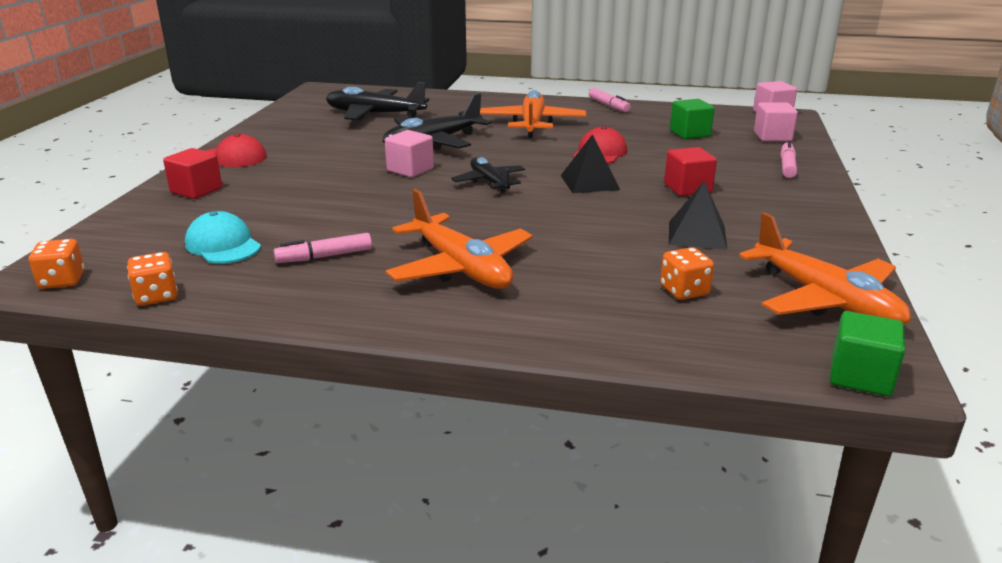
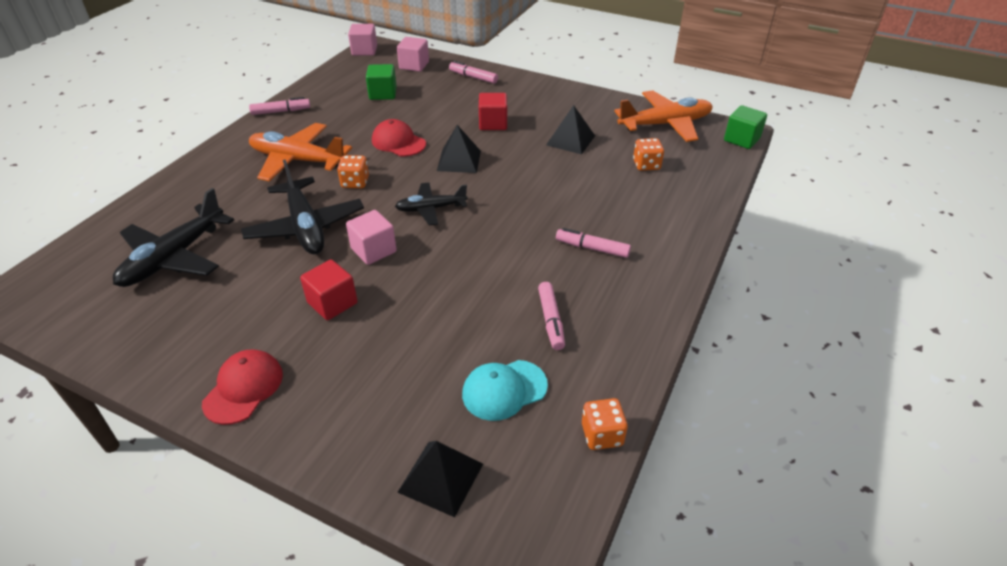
camera: 75 degrees left, 15 degrees up
(62, 281) = (551, 521): orange dice -> orange dice (355, 182)
(125, 232) = (441, 478): none -> black pyramid
(196, 190) = (341, 419): red cube -> red cube (332, 303)
(461, 268) = (592, 248): orange plane -> pink marker

